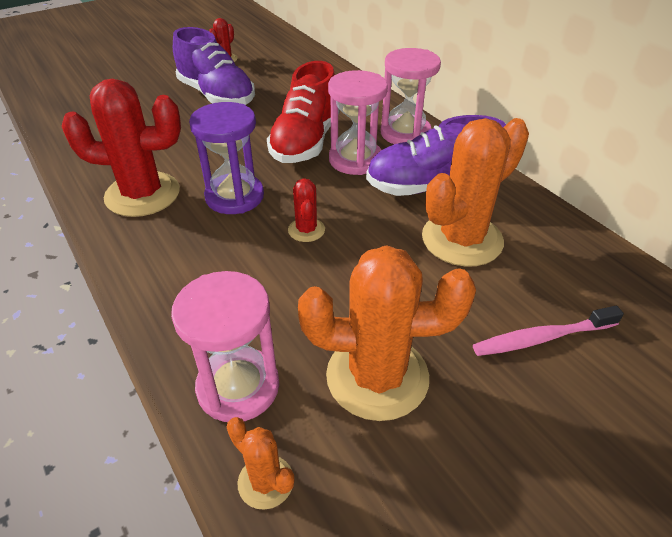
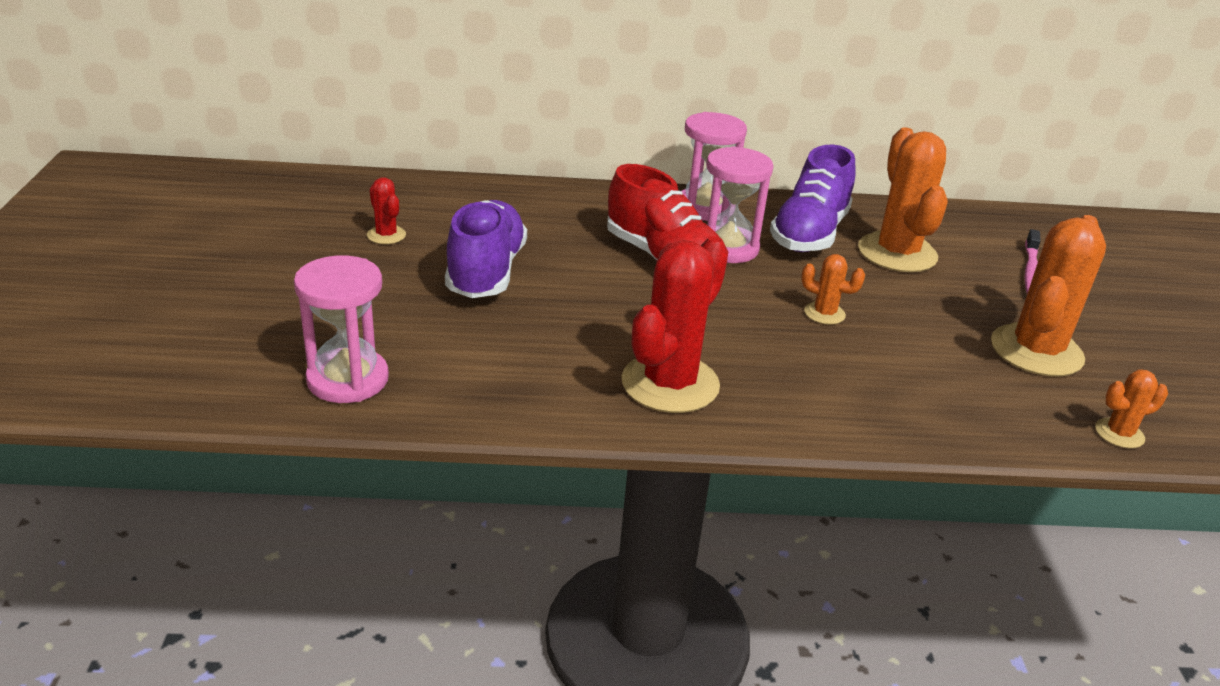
camera: 60 degrees left, 10 degrees down
(217, 96) = (486, 272): purple shoe -> purple shoe turned 75 degrees counterclockwise
(234, 196) = (730, 331): purple hourglass -> none
(238, 387) = (1016, 415): pink hourglass -> pink hourglass (348, 379)
(306, 230) = (824, 313): red cactus -> orange cactus

